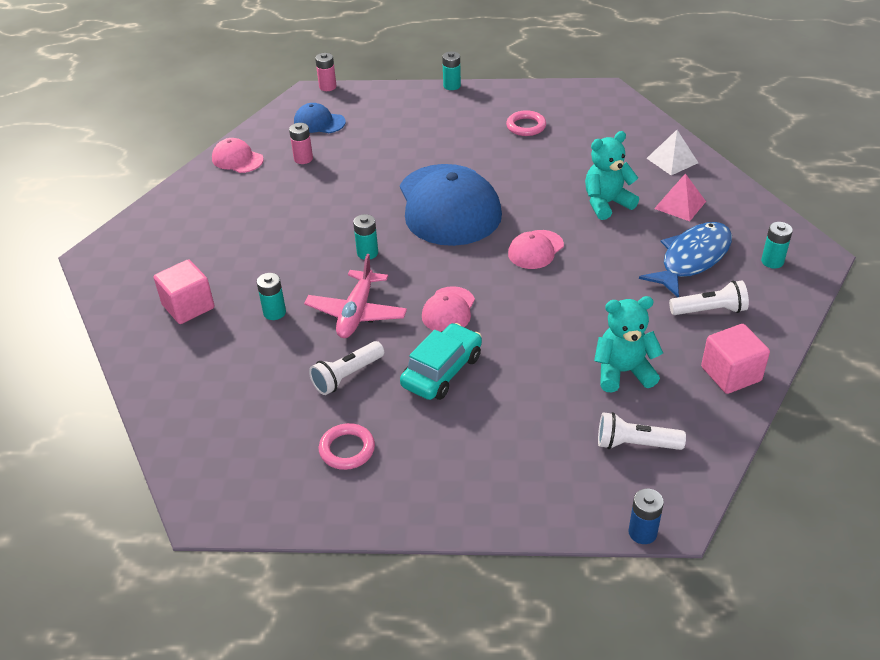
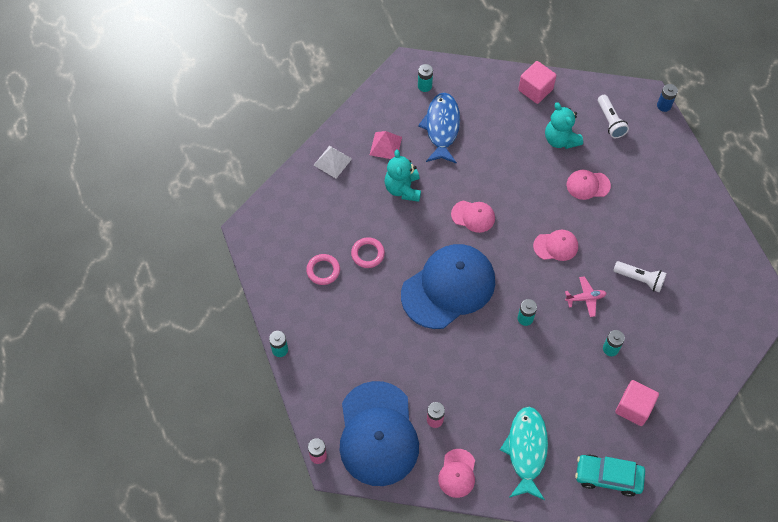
camera: 115 degrees left, 20 degrees up
(218, 209) = (526, 450): none -> turquoise fish
(319, 122) = (378, 434): blue cap -> blue cap, size x2.20
(347, 449) = (691, 254): pink ring -> pink ring (367, 254)
(356, 313) = (585, 298): pink plane -> pink plane, size x0.62
(442, 371) = (608, 230): turquoise car -> turquoise car (608, 477)
(527, 375) = (588, 185): none -> pink cap
(606, 203) = (403, 189): turquoise teddy bear -> turquoise teddy bear turned 45 degrees clockwise
(692, 259) = (442, 127): blue fish -> blue fish turned 75 degrees clockwise
(709, 310) = (487, 109): white flashlight -> none

